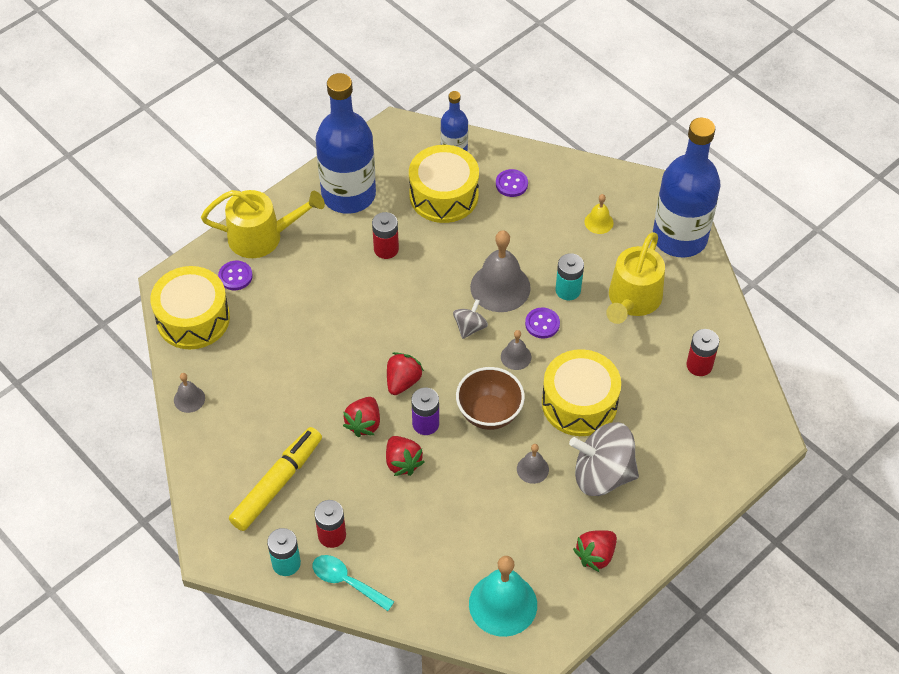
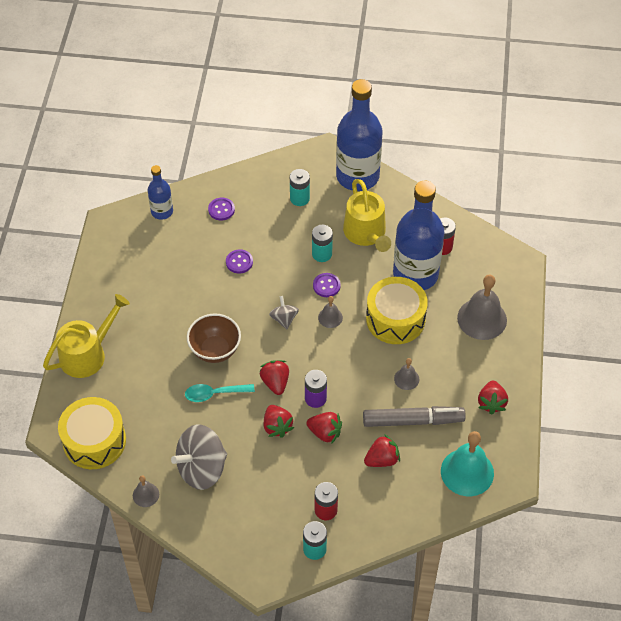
camera: 40 degrees left, 0 degrees up
(235, 276) = (95, 393): purple button -> purple button (239, 262)
(277, 483) = (259, 504): yellow marker -> none
(346, 582) = (363, 531): turquoise spoon -> turquoise spoon (214, 394)
(348, 195) = (120, 287): blue bottle -> blue bottle (415, 274)
(386, 249) = (180, 306): red battery -> none
(431, 528) = (382, 459): none -> red strawberry
(444, 195) = (184, 245): yellow drum -> none
(489, 413) = (348, 364): brown bowl -> brown bowl (215, 350)
(498, 514) = (413, 421): none -> grey marker
(500, 287) = (278, 280): grey bell -> grey bell (482, 319)
(598, 222) = (299, 198): yellow bell -> turquoise battery
(602, 474) = (449, 352): grey spinning top -> grey spinning top (202, 468)

